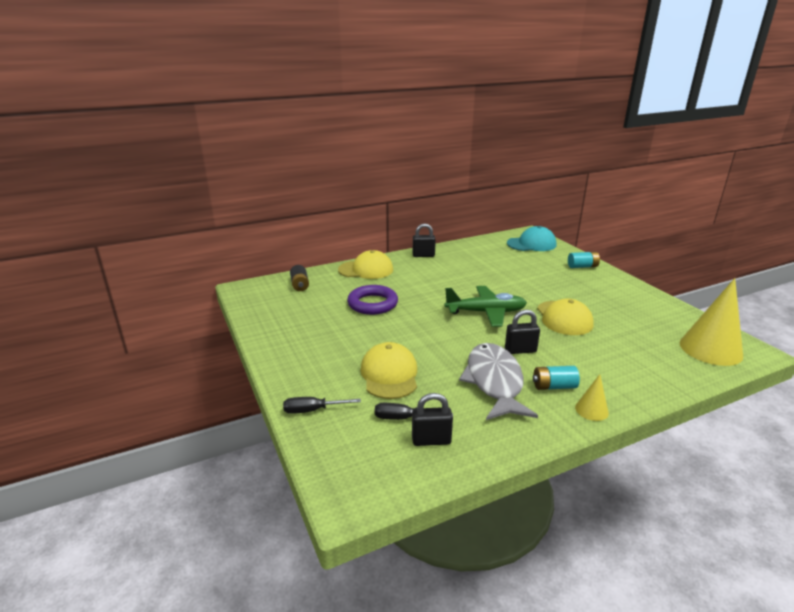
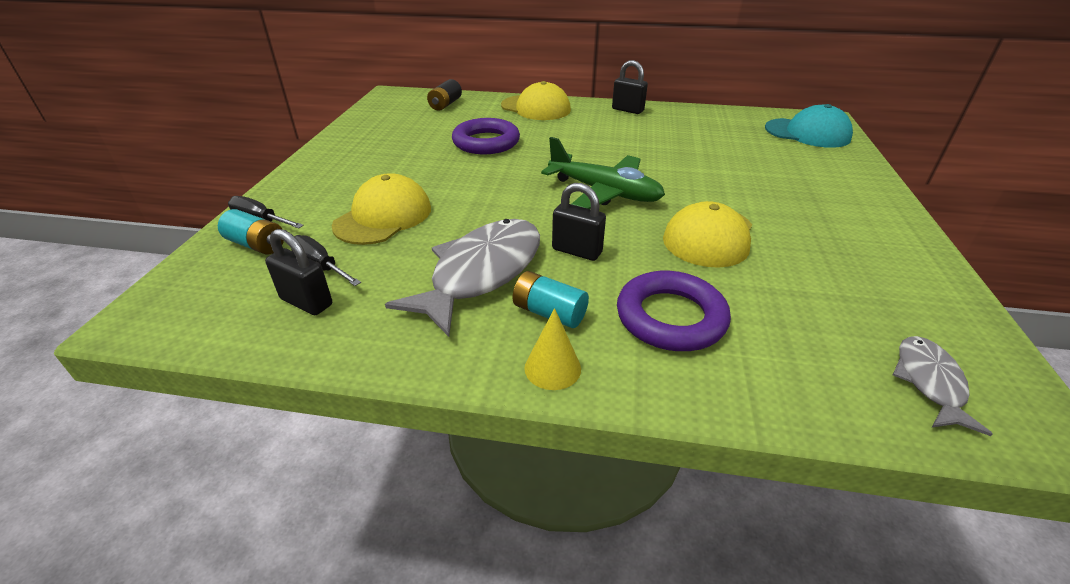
camera: 35 degrees right, 10 degrees up
(582, 266) = (851, 181): turquoise battery -> turquoise battery (257, 245)
(602, 364) = (670, 317): none -> purple ring
(710, 349) = (929, 382): yellow cone -> grey fish

